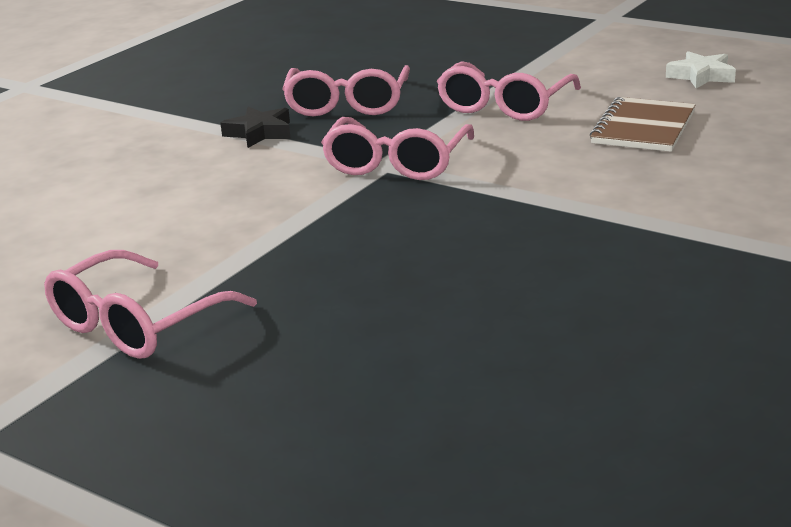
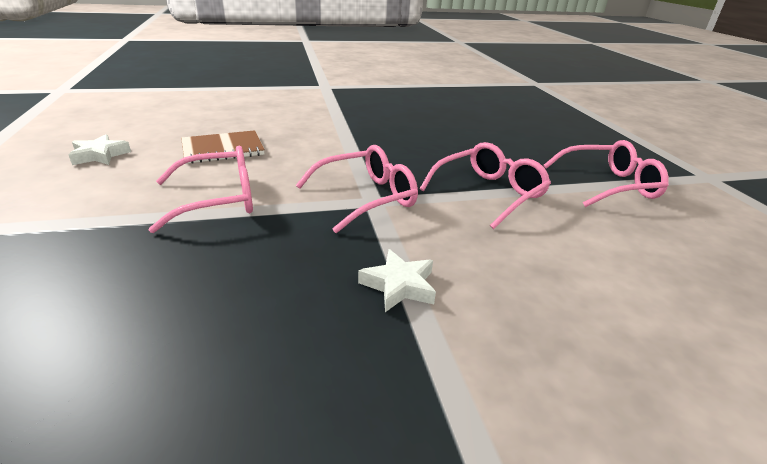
camera: 140 degrees left, 5 degrees up
(259, 133) = (399, 285): black star -> white star
(347, 104) = (282, 273): pink glasses -> pink glasses (488, 193)

